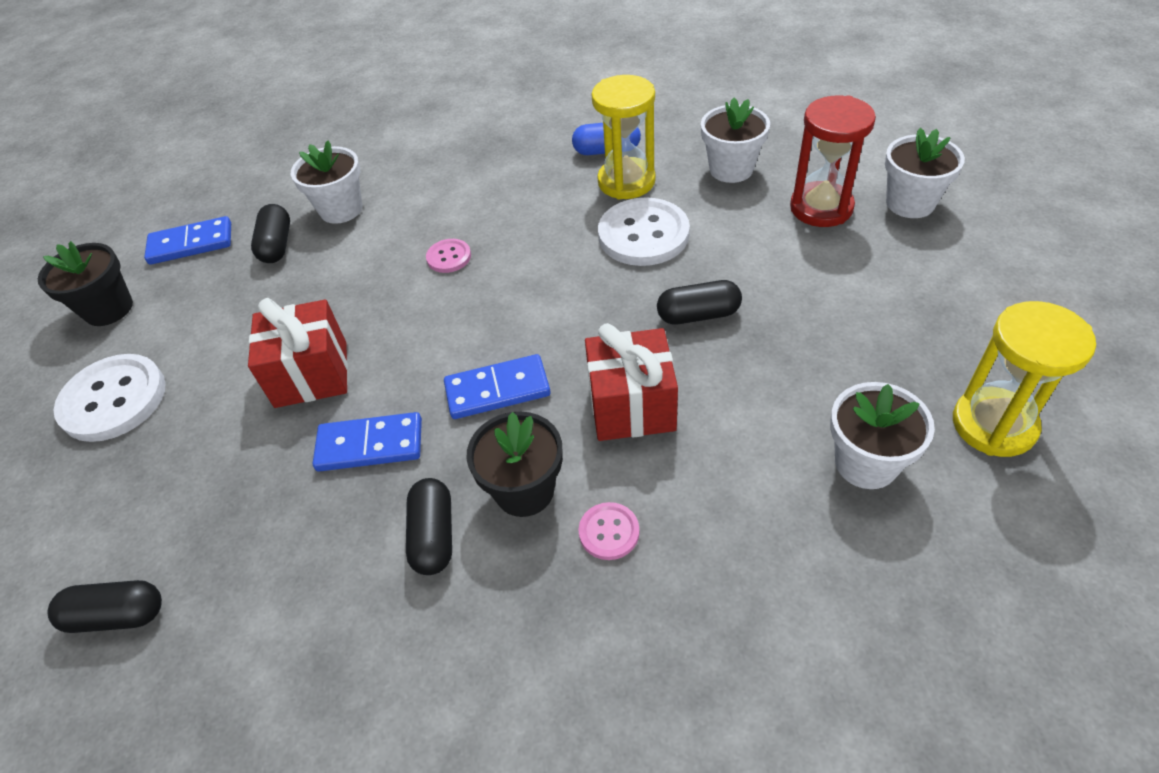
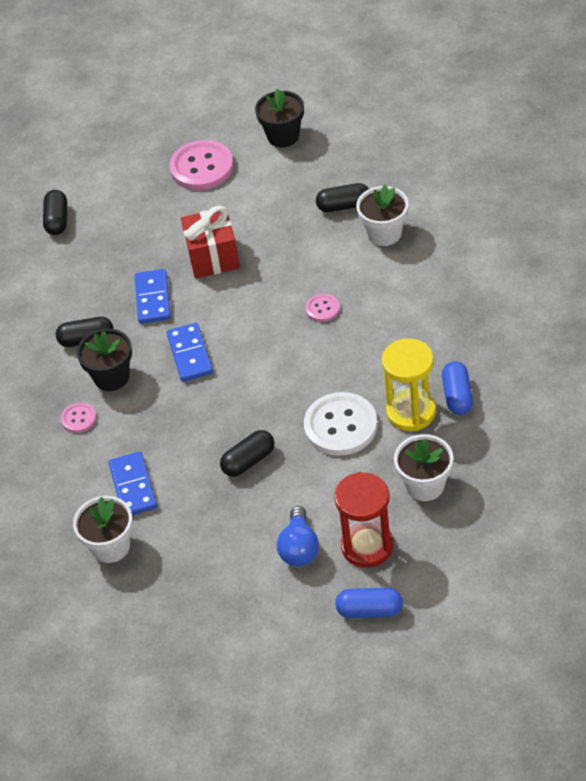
camera: 90 degrees right, 0 degrees up
(113, 400) = (202, 167): white button -> pink button
(191, 244) = (348, 157): blue domino -> blue domino (133, 486)
(631, 406) = (169, 425): red gift -> none
(698, 315) = (248, 461): black capsule -> black capsule turned 60 degrees clockwise
(833, 261) = (299, 548): none -> blue light bulb
(910, 203) = (369, 610): white flower pot -> blue capsule
(993, 425) = (132, 620): yellow hourglass -> none

